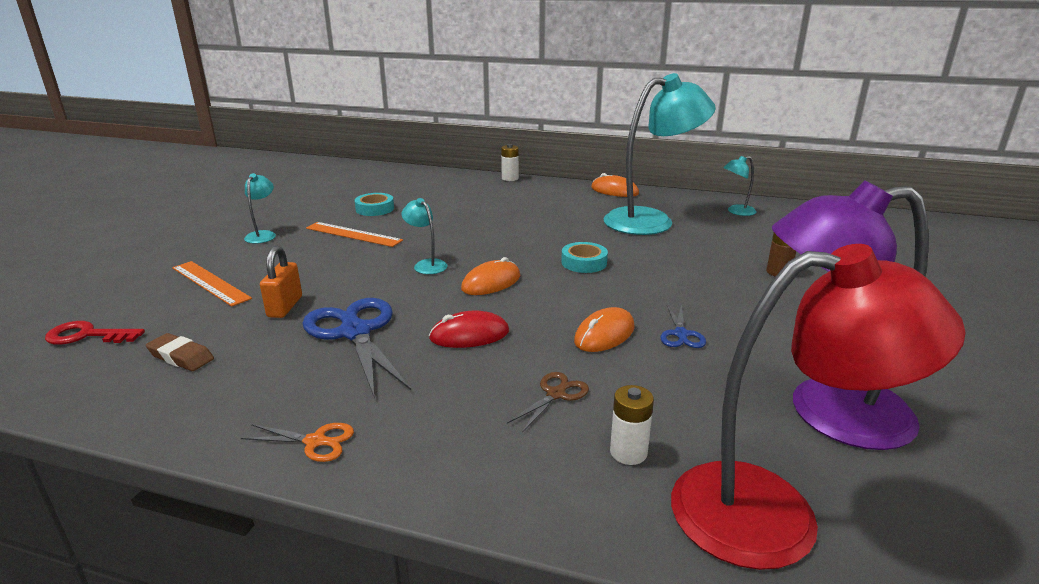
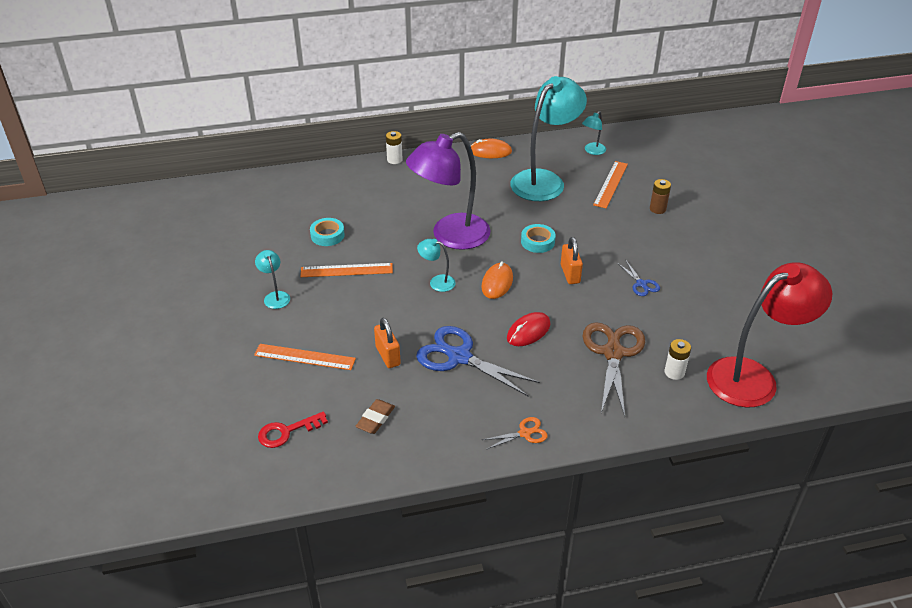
camera: 30 degrees left, 15 degrees up
(181, 357) = (375, 419): brown eraser -> brown eraser turned 60 degrees counterclockwise
(556, 394) = (613, 353): brown scissors -> brown scissors, size x2.07
(591, 298) = (570, 274): none -> orange padlock
(604, 334) = (602, 300): orange mouse -> none
(732, 239) = (610, 184): none -> orange ruler
(826, 413) = (742, 311): purple lamp -> purple lamp (450, 236)

